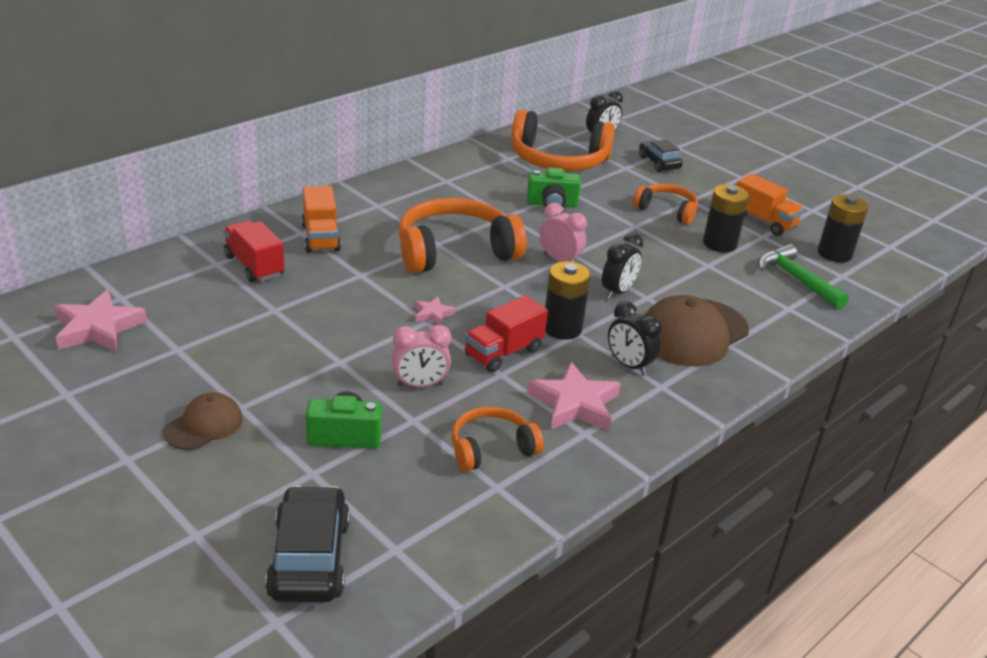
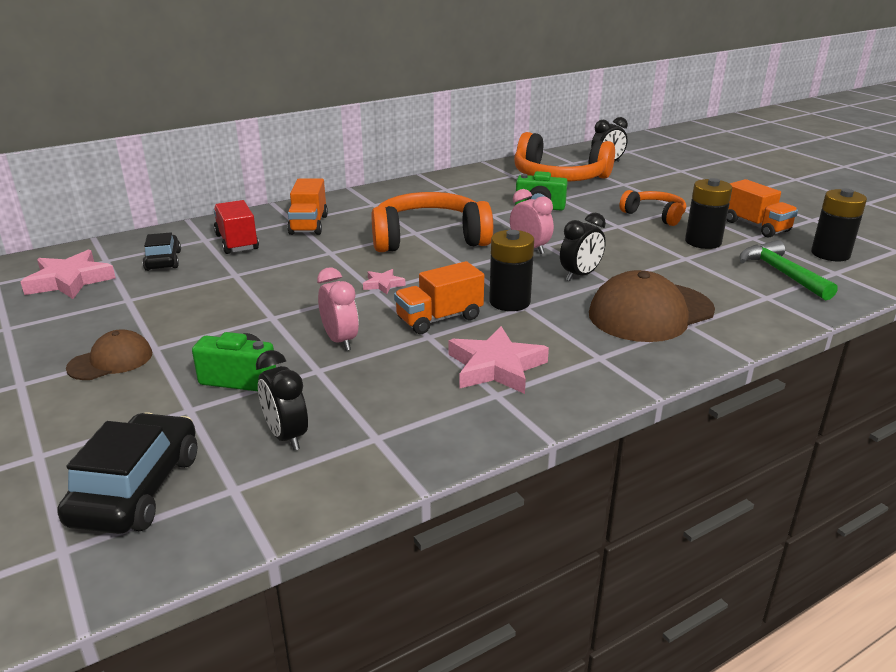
camera: 15 degrees right, 5 degrees down
(420, 385) = (340, 341): pink clock -> pink clock turned 120 degrees counterclockwise
(491, 448) = (387, 401): orange headphones -> none
(503, 352) = (439, 319): red truck -> orange truck
(629, 365) = (569, 337): black clock -> black clock (286, 436)
(659, 163) = (658, 181): black car -> black car (163, 261)

